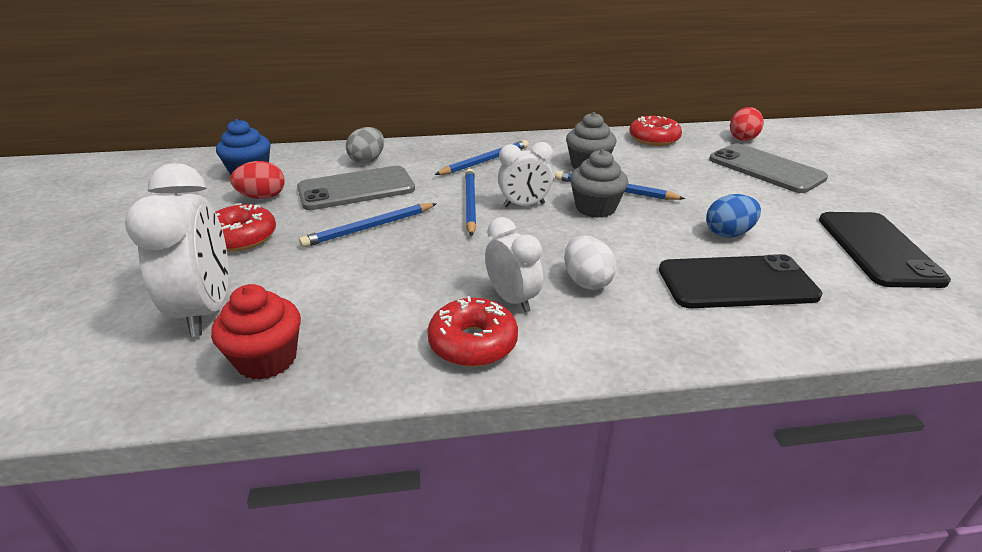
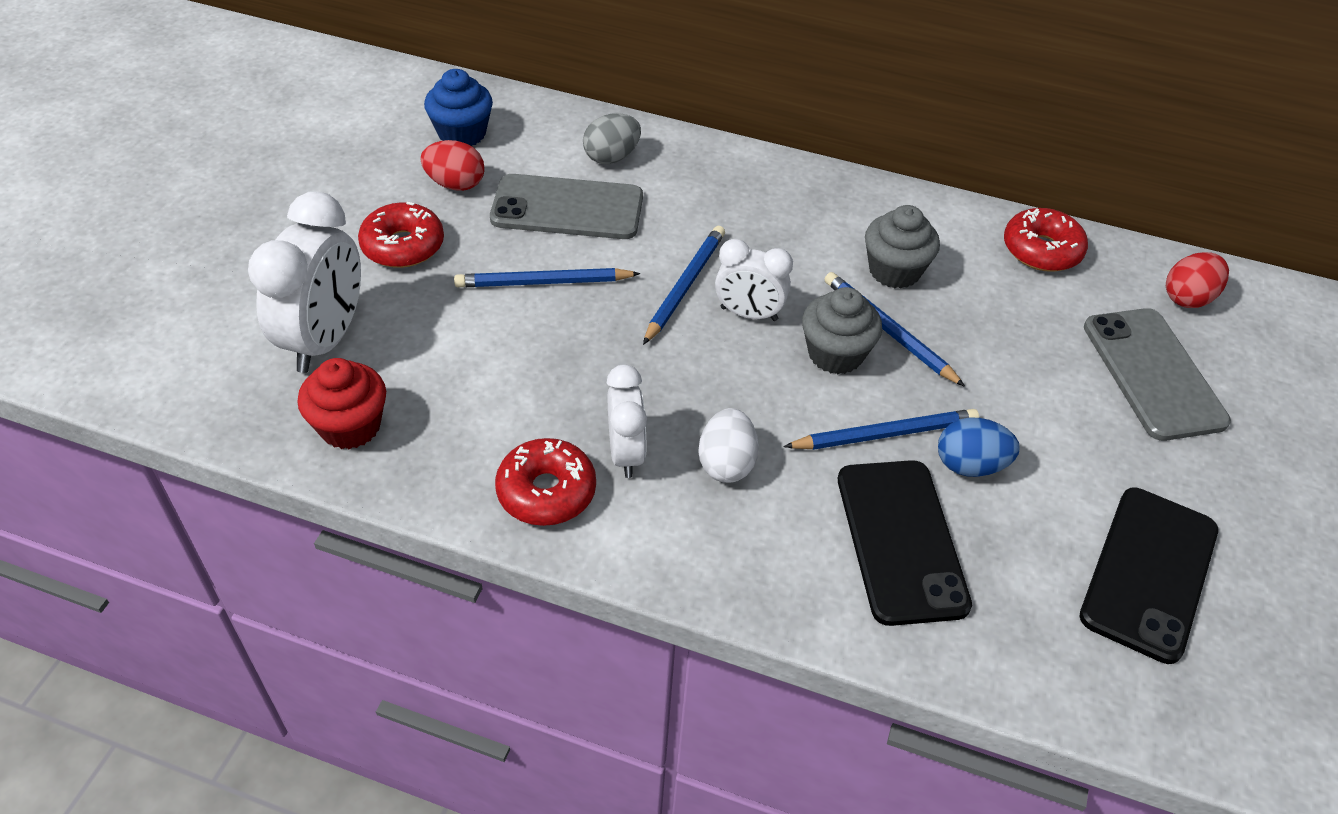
camera: 25 degrees right, 15 degrees up
(485, 161) = (760, 212): blue pencil -> blue pencil (884, 434)
(736, 283) = (901, 541): black phone -> black phone turned 60 degrees clockwise

